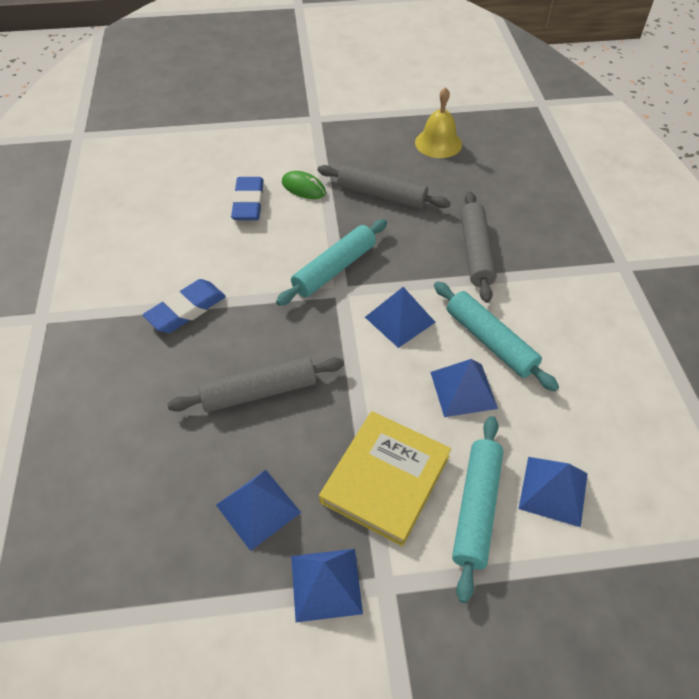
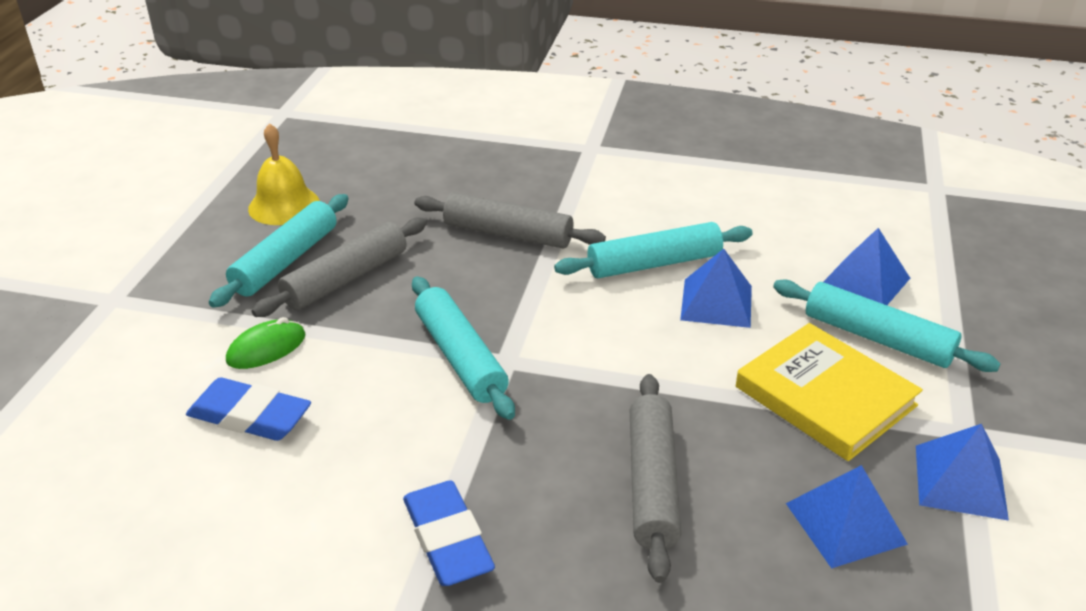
camera: 70 degrees left, 15 degrees down
(384, 165) = (286, 261): none -> turquoise rolling pin
(399, 319) = (585, 322): blue pyramid -> none

